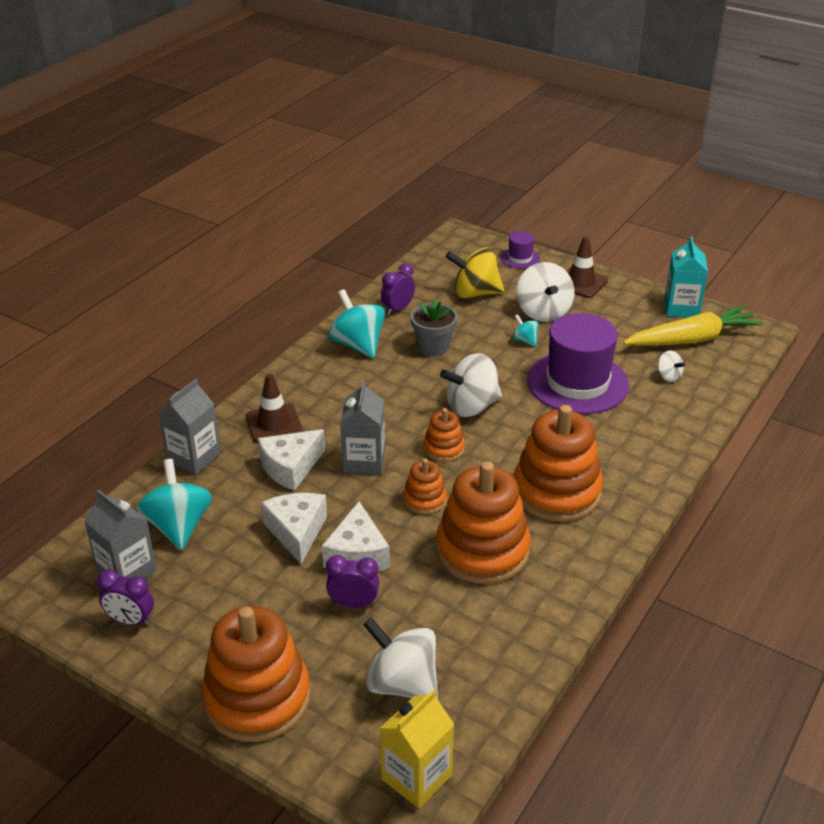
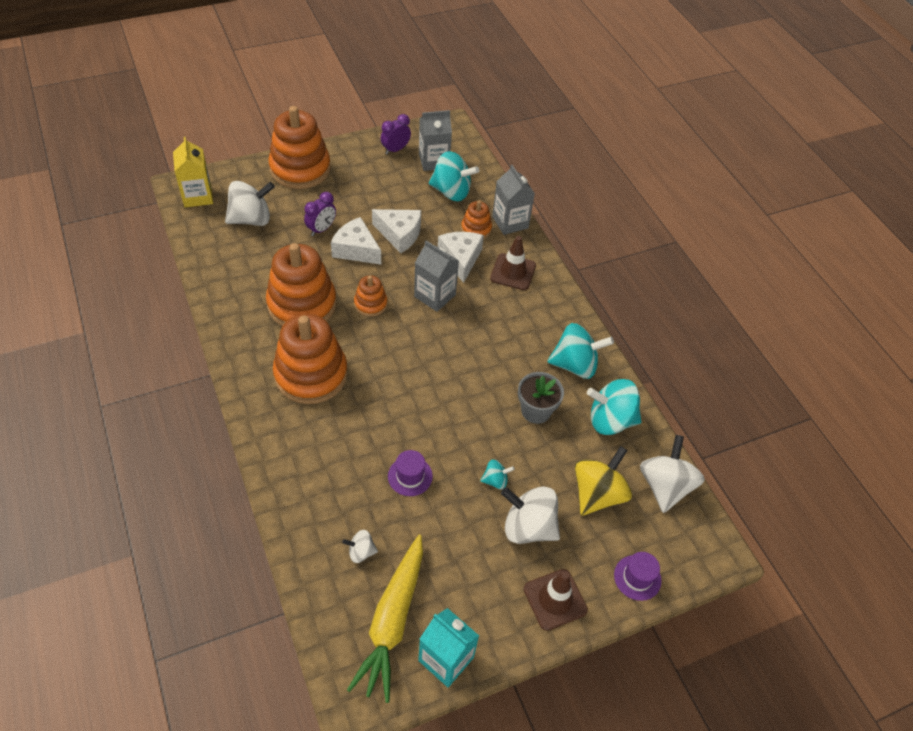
camera: 120 degrees right, 15 degrees up
(398, 309) = (610, 420): purple clock -> turquoise spinning top
(443, 448) = (409, 342): orange stacking toy -> orange stacking toy (476, 229)
(471, 406) = (440, 387): white spinning top -> white spinning top (664, 486)
(577, 383) = (410, 476): purple hat -> purple hat, size x0.45

